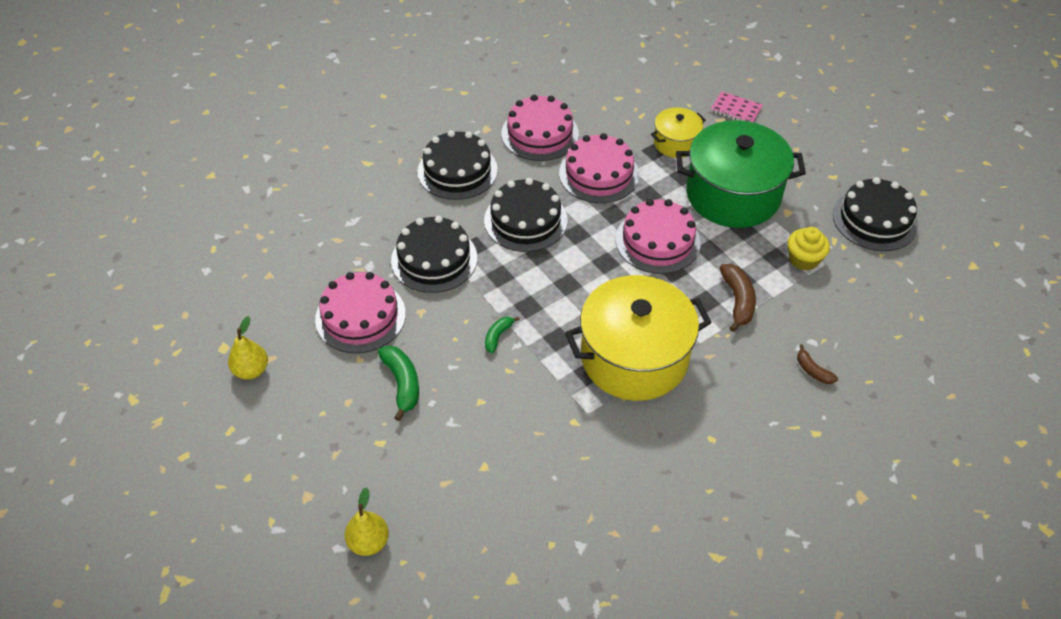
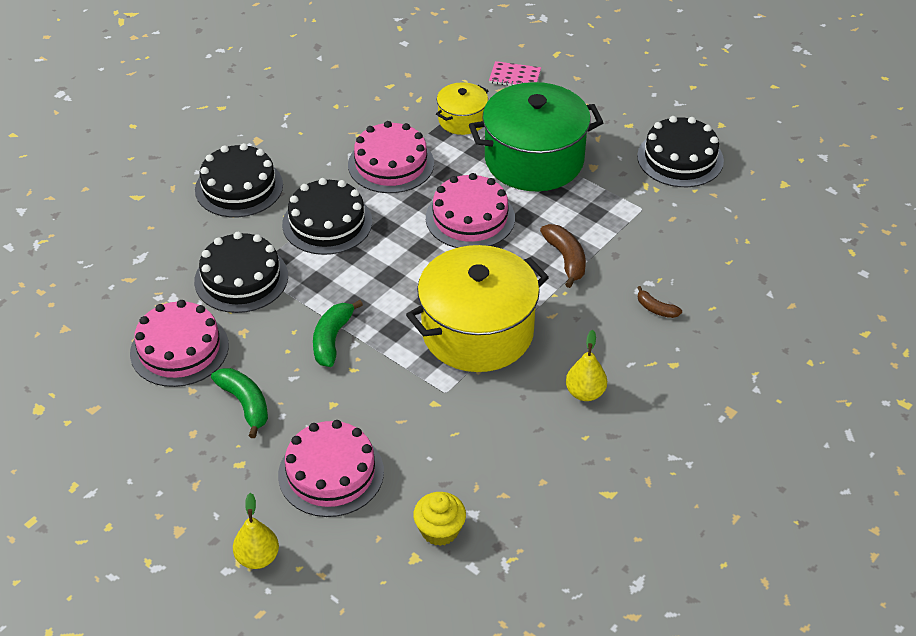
camera: 15 degrees left, 5 degrees down
(251, 370) = (77, 424): yellow pear -> yellow pear (585, 393)
(498, 336) = (332, 339): green banana -> green banana, size x1.66
(540, 133) = (316, 135): pink cake -> pink cake (331, 473)
(803, 259) = (620, 208): yellow cupcake -> yellow cupcake (440, 530)

